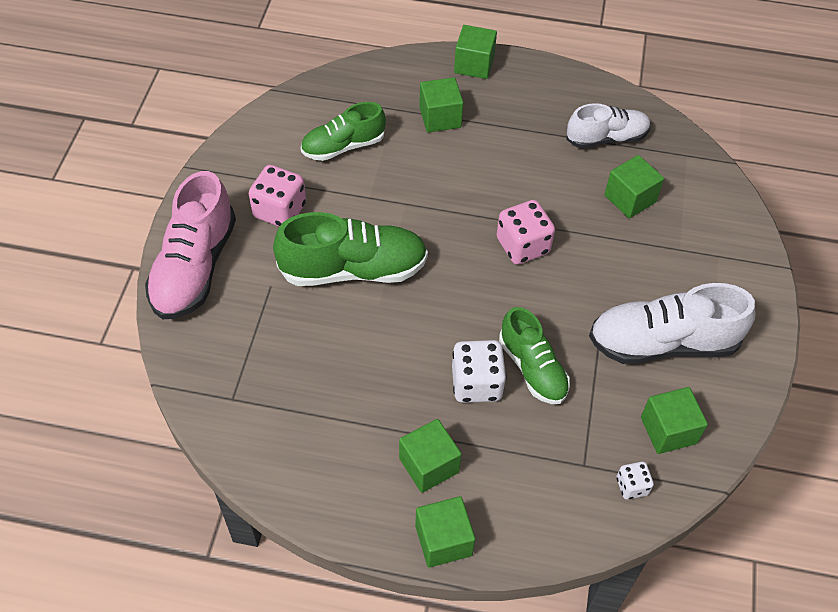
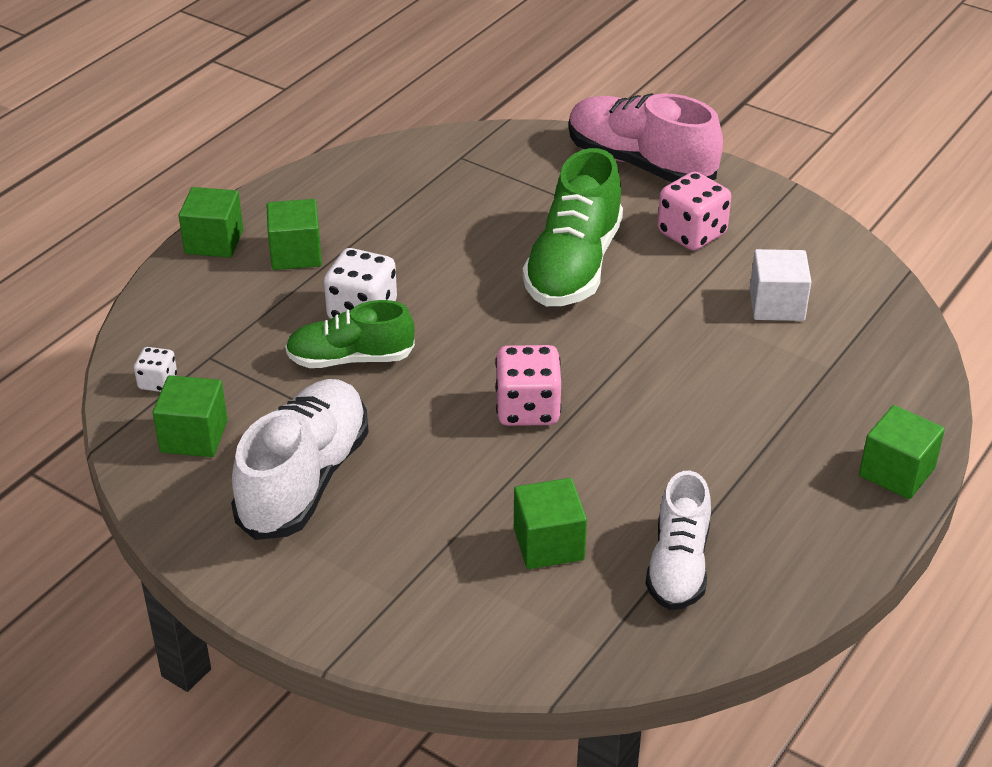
camera: 115 degrees right, 15 degrees down
(343, 146) = (777, 305): green shoe -> white cube
(440, 117) = (795, 404): green cube -> none

